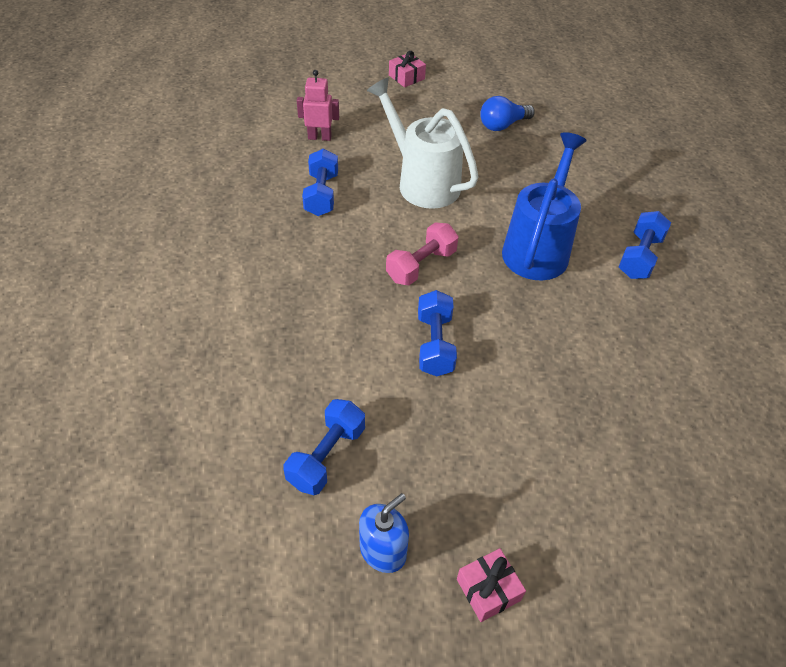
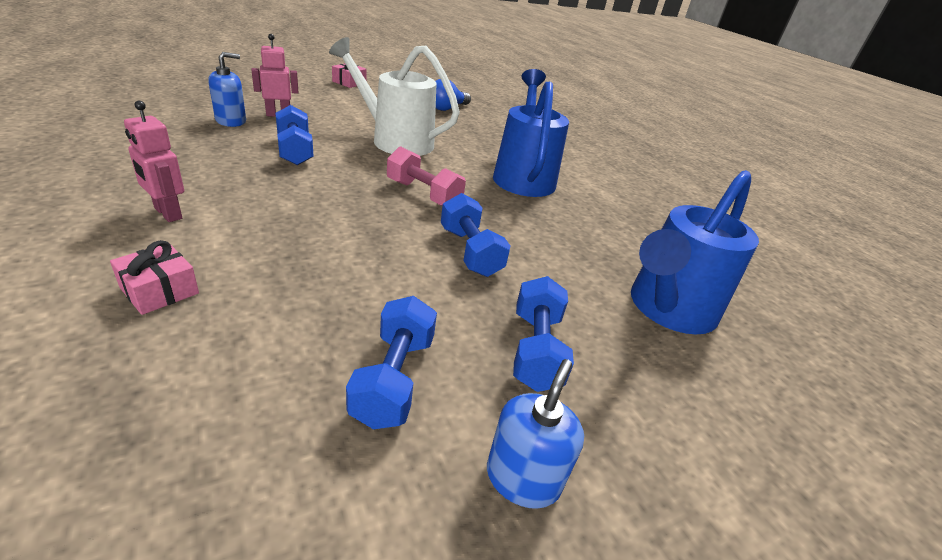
camera: 25 degrees left, 15 degrees down
(208, 269) = (167, 213): none -> pink robot
(275, 147) = (231, 121): none -> blue soap dispenser
(421, 265) = (423, 194): pink dumbbell -> pink dumbbell turned 75 degrees counterclockwise
(488, 590) = (678, 489): pink gift -> pink gift (159, 290)
(588, 442) = (667, 310): none -> blue watering can
(639, 257) = (607, 177): blue dumbbell -> blue dumbbell (535, 350)

